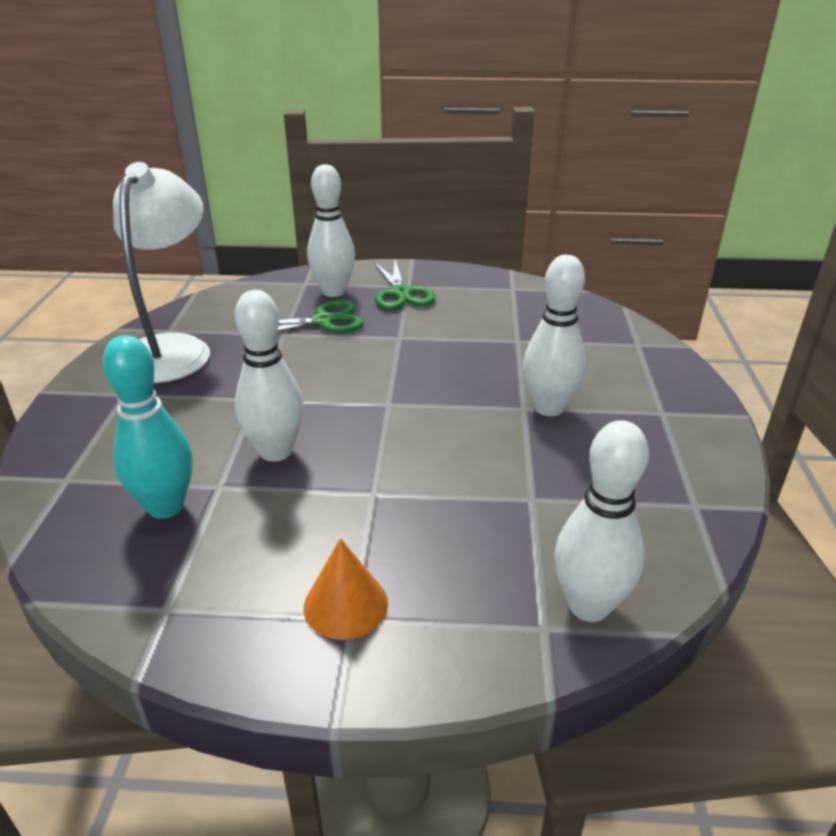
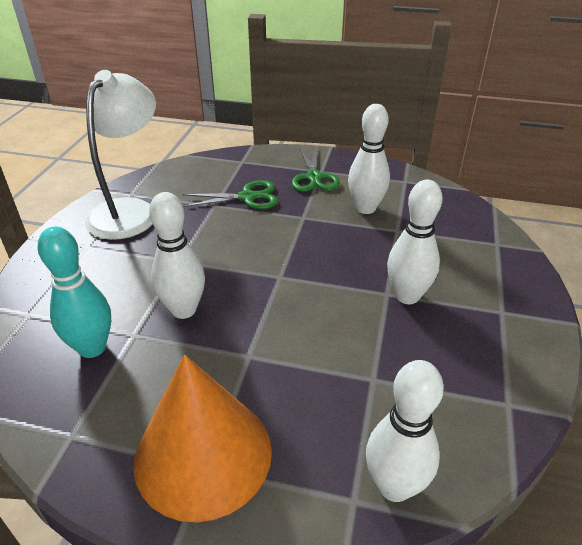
camera: 10 degrees right, 5 degrees up
(333, 291) = (262, 171): white bowling pin -> white bowling pin (365, 208)
(346, 605) = (203, 454): orange cone -> orange cone, size x2.07

